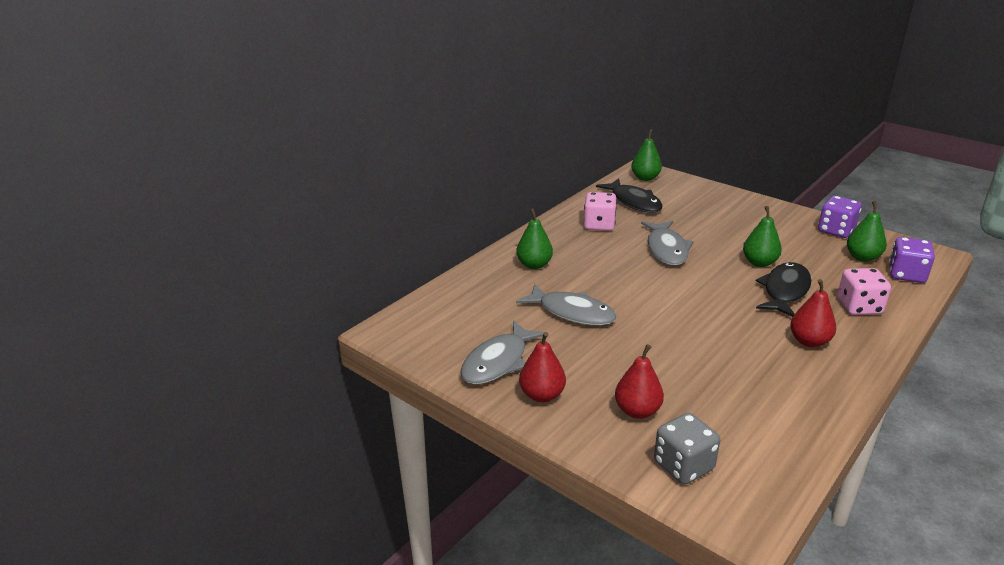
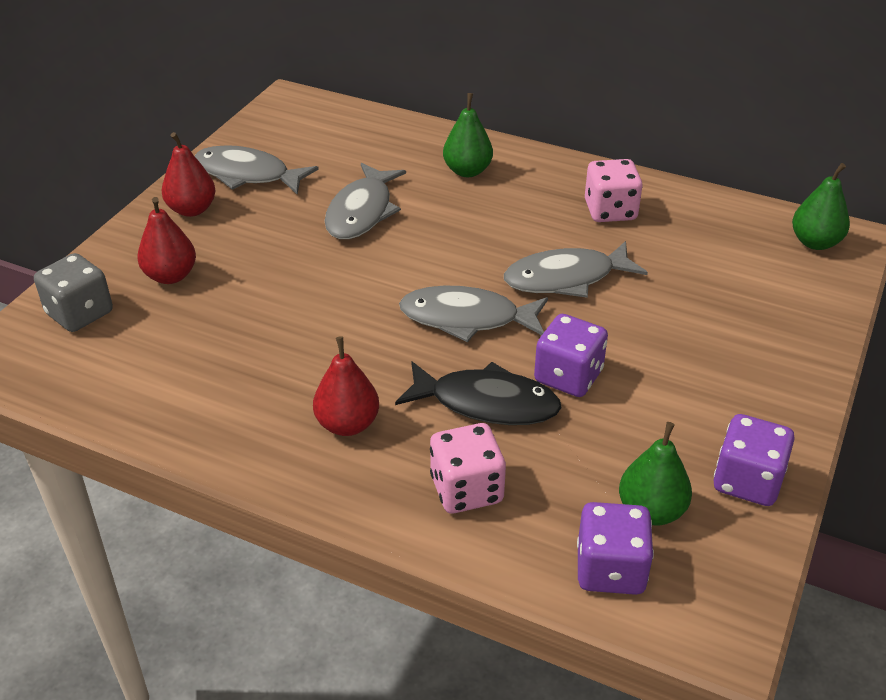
camera: 75 degrees right, 10 degrees up
(634, 202) = (711, 237): black fish -> none
(704, 287) = (467, 318): none -> grey fish
(759, 262) = (568, 376): green pear -> purple dice

